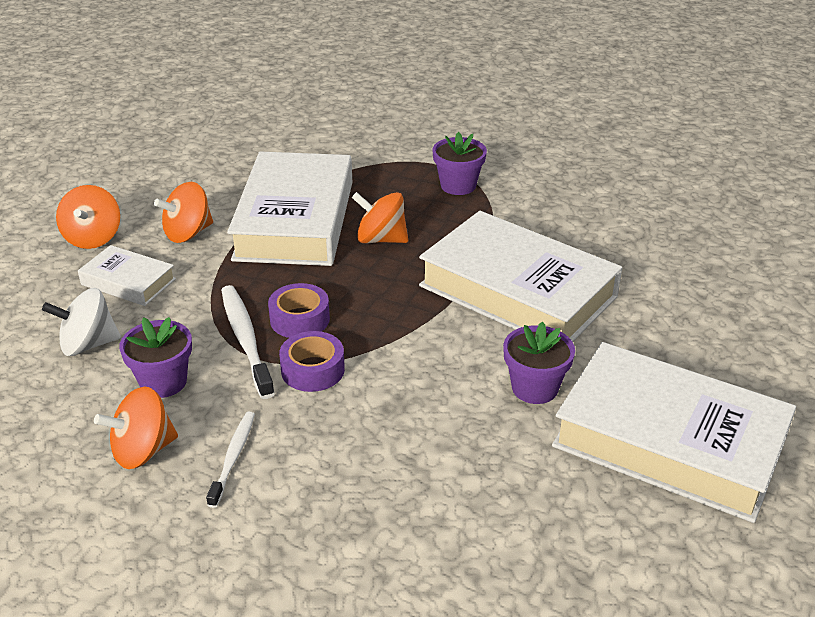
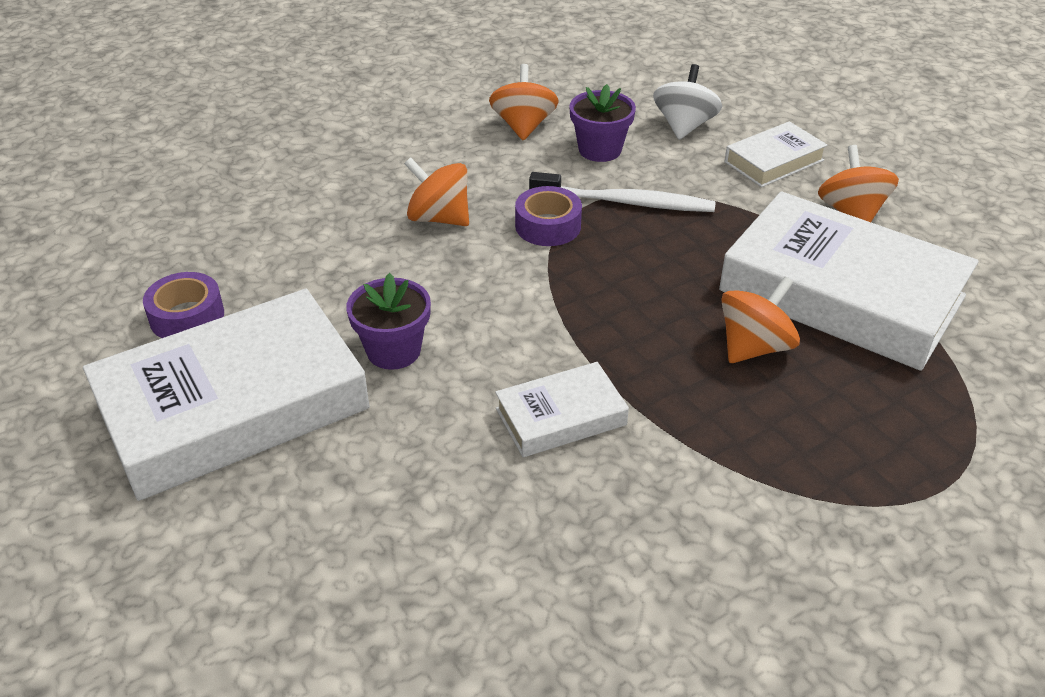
camera: 120 degrees right, 5 degrees up
(93, 238) = (874, 157): orange spinning top -> orange spinning top (439, 218)
(233, 457) = (477, 161): white toothbrush -> none
(299, 319) = (633, 241): purple tape -> purple tape (187, 316)
(458, 185) = (864, 479): purple flower pot -> none
(517, 291) = (560, 417): white book -> white book, size x0.48

